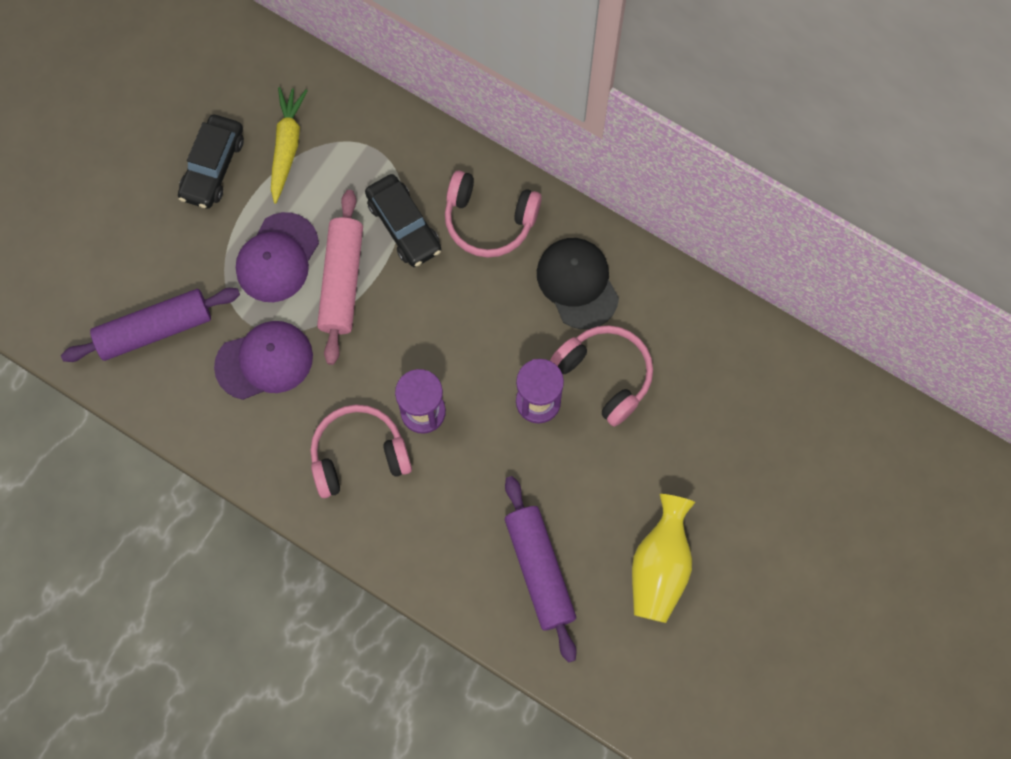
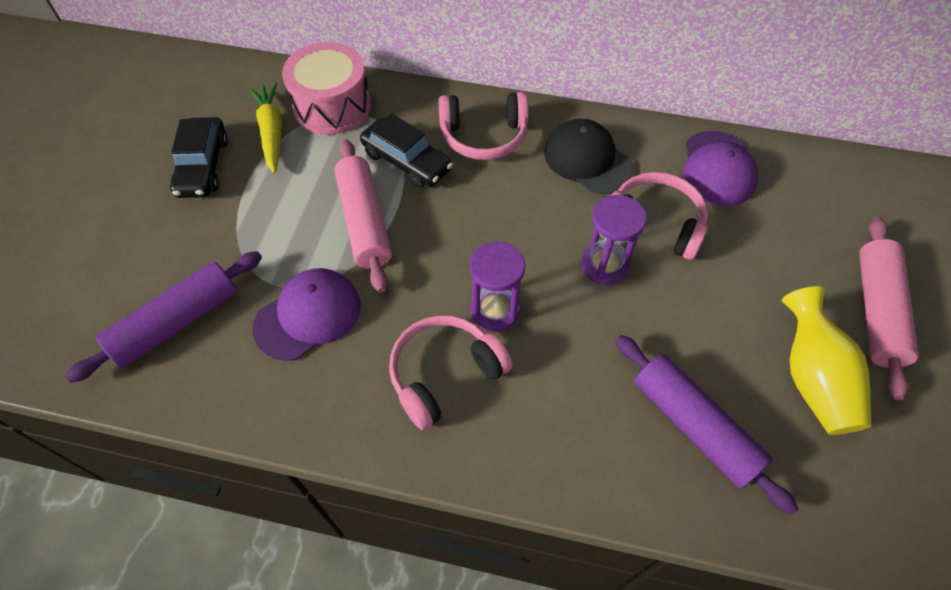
camera: 20 degrees left, 15 degrees down
(277, 258) = (291, 221): purple cap -> purple cap (718, 169)
(354, 133) = (332, 106): none -> pink drum
(754, 530) = (876, 311): none -> pink rolling pin

